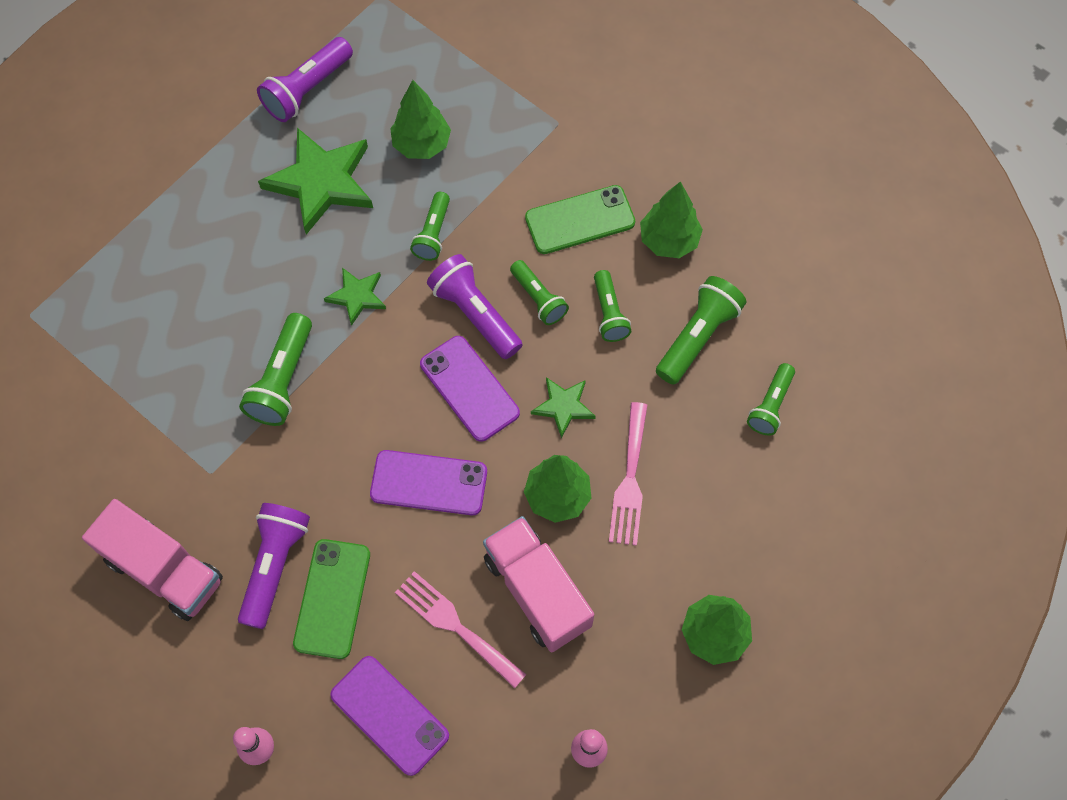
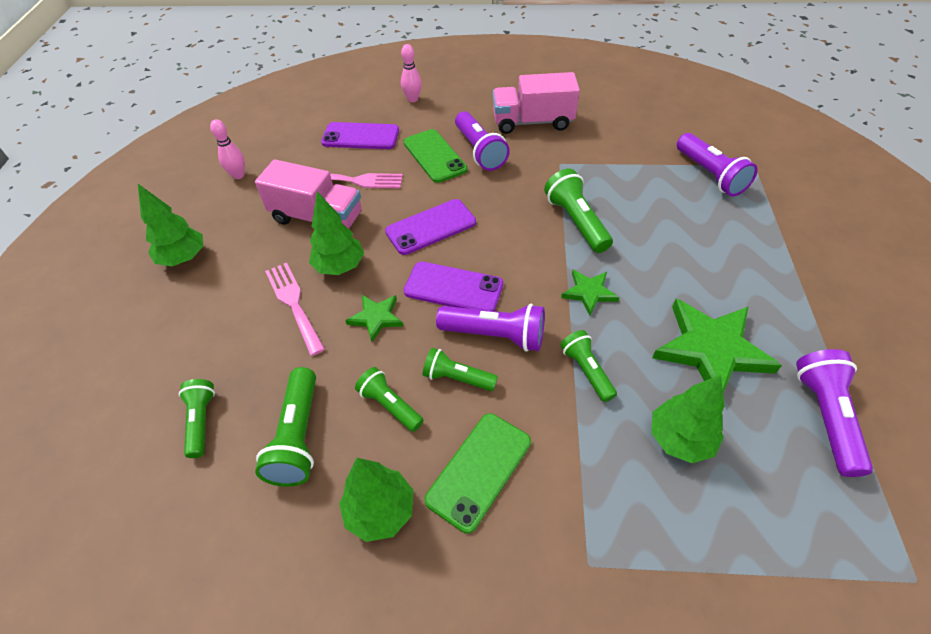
camera: 145 degrees right, 15 degrees down
(87, 337) = (710, 175): none -> purple flashlight

